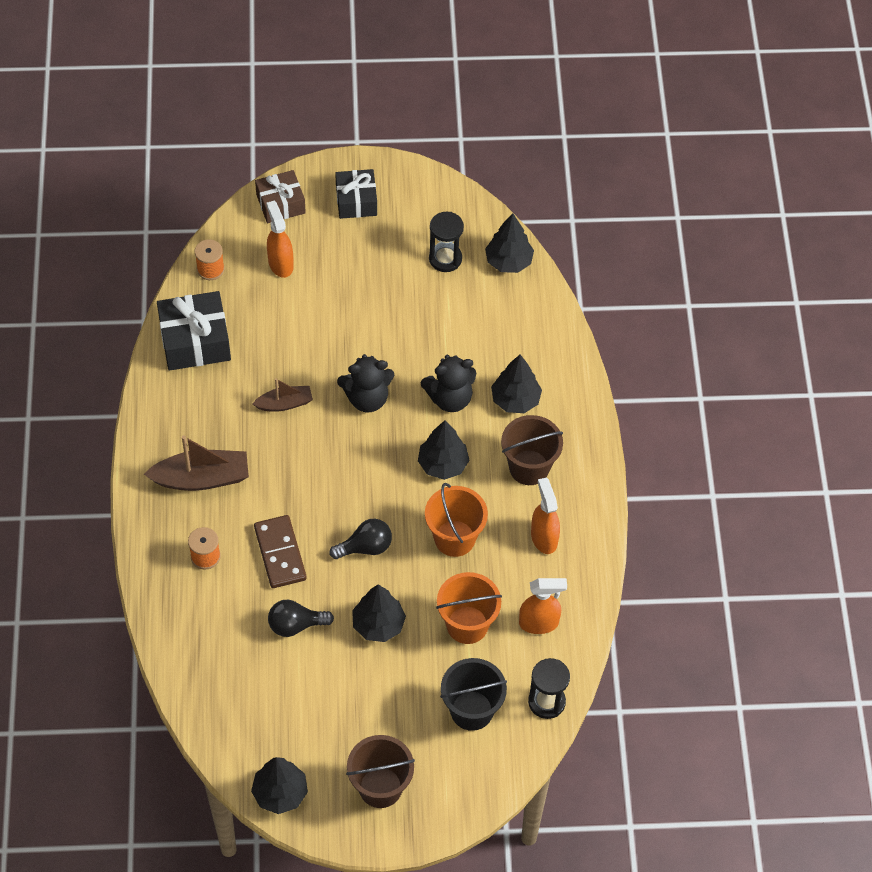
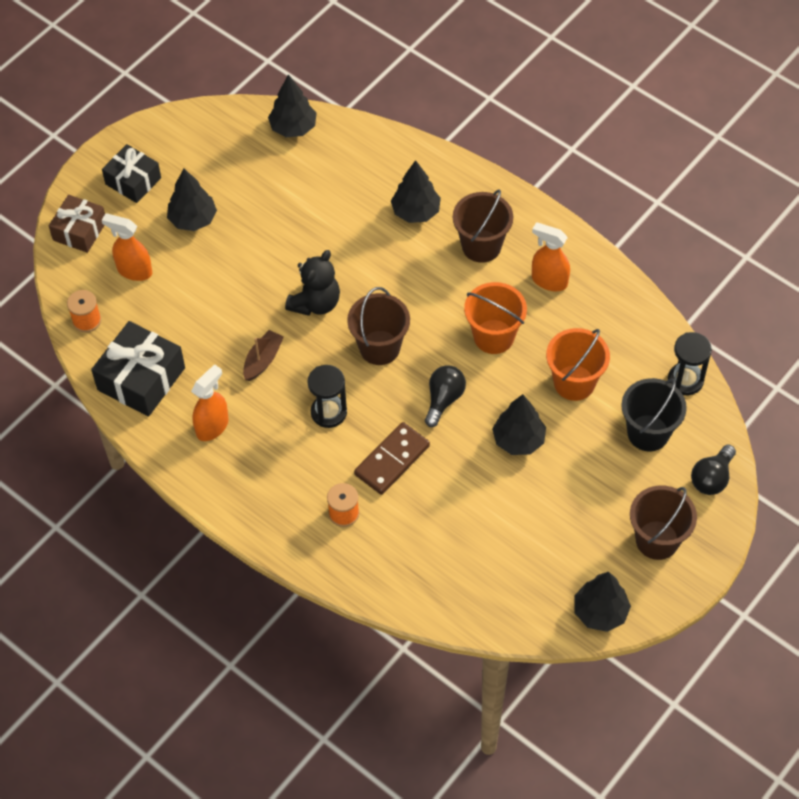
camera: 45 degrees left, 0 degrees up
(201, 478) = (271, 465): brown boat -> none
(280, 553) = (392, 460): brown domino -> brown domino turned 75 degrees counterclockwise
(296, 625) = (465, 495): black light bulb -> black light bulb (711, 478)
(369, 470) = (379, 347): none -> brown bucket
(443, 464) = (423, 297): black tree -> black tree (193, 219)
(445, 259) = (247, 164): black hourglass -> black hourglass (329, 412)
(450, 398) = (371, 251): black teddy bear -> none
(539, 623) = (616, 336): orange spray bottle -> orange spray bottle (212, 426)

